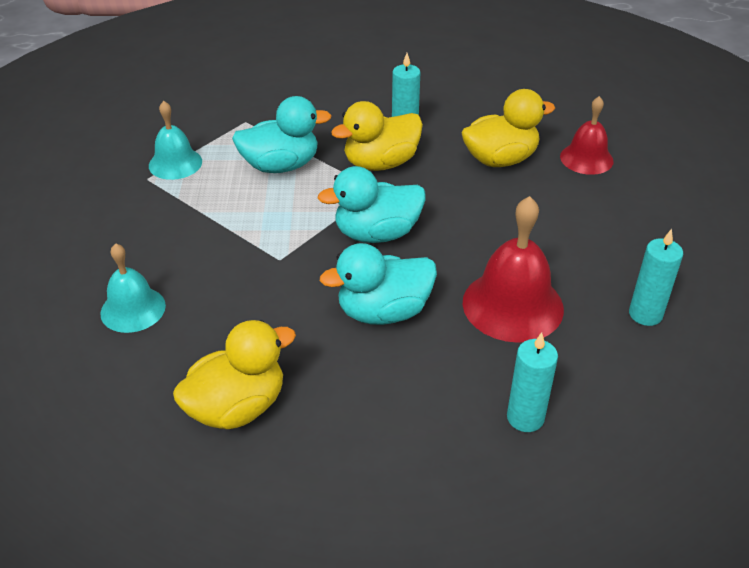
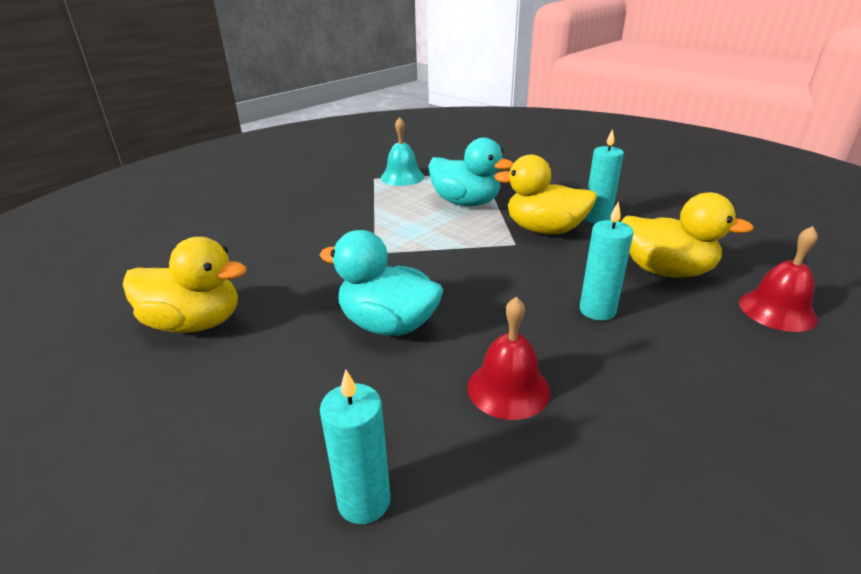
camera: 45 degrees right, 10 degrees down
(133, 309) = (249, 235): turquoise bell -> none
(377, 234) = (469, 271): turquoise duck -> none
(512, 305) = (508, 388): red bell -> red bell, size x0.63
(645, 314) = (663, 501): turquoise candle -> turquoise candle (597, 310)

